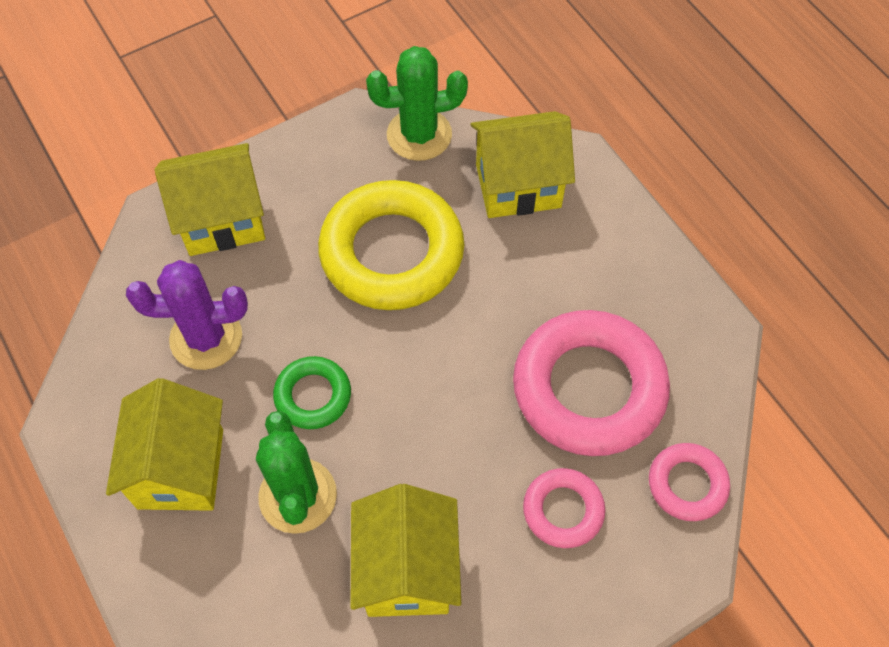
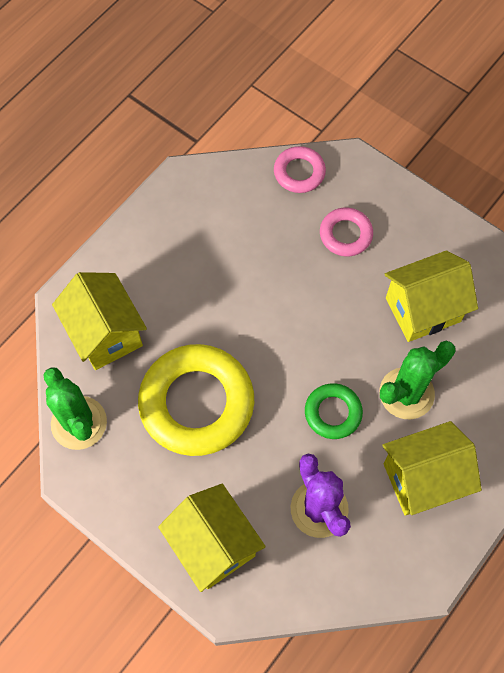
camera: 110 degrees left, 5 degrees up
(589, 388) = (256, 242): pink ring -> none

